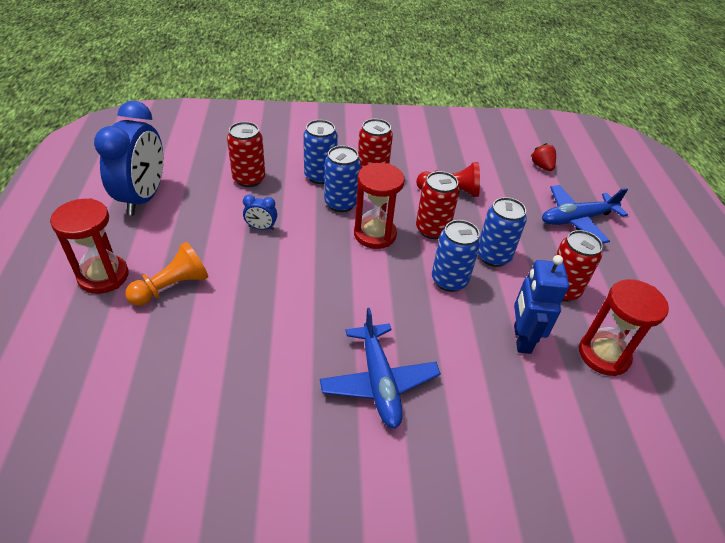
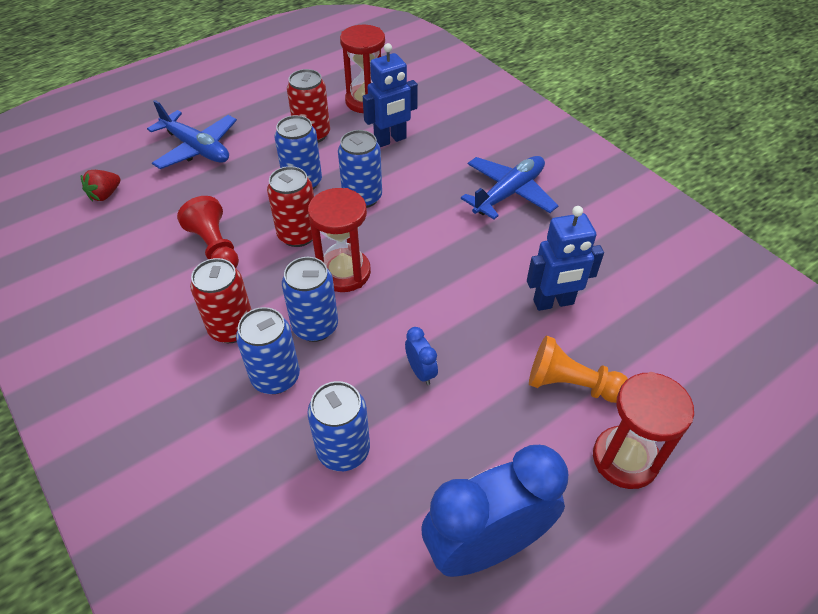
camera: 120 degrees left, 5 degrees up
(238, 325) = (553, 302): none -> blue robot
(249, 179) = (343, 450): red can -> blue can

